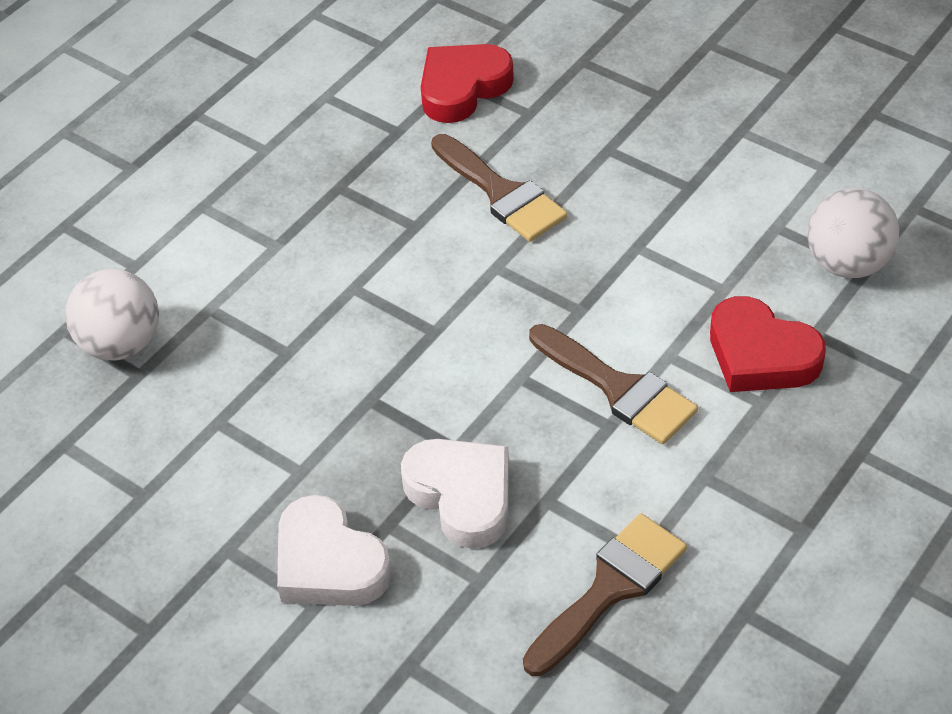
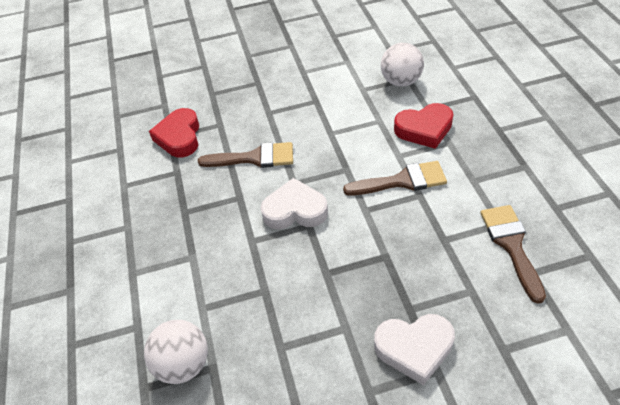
camera: 50 degrees left, 0 degrees up
(462, 495) = (416, 269): white heart -> white heart (295, 210)

